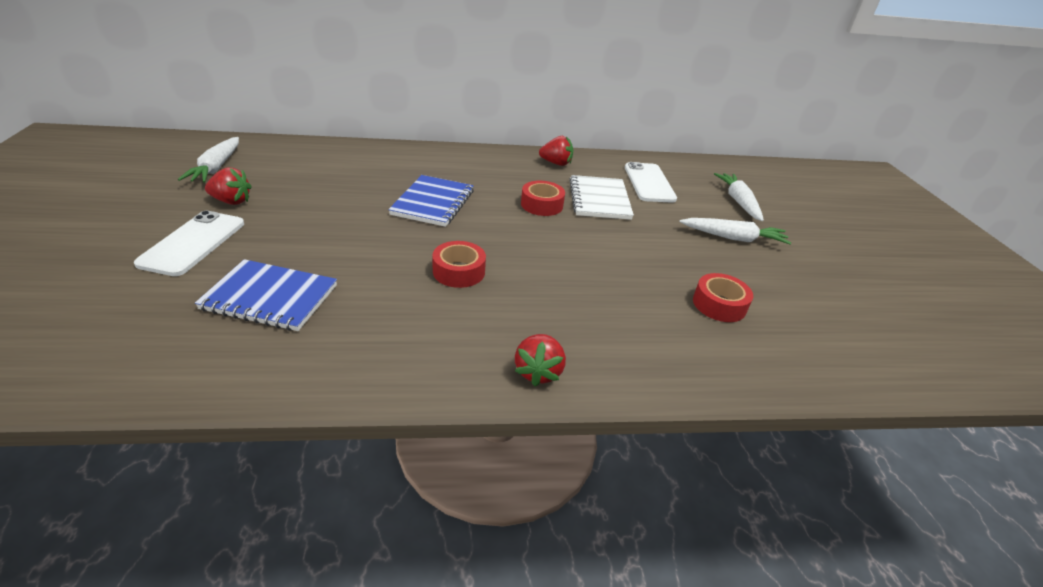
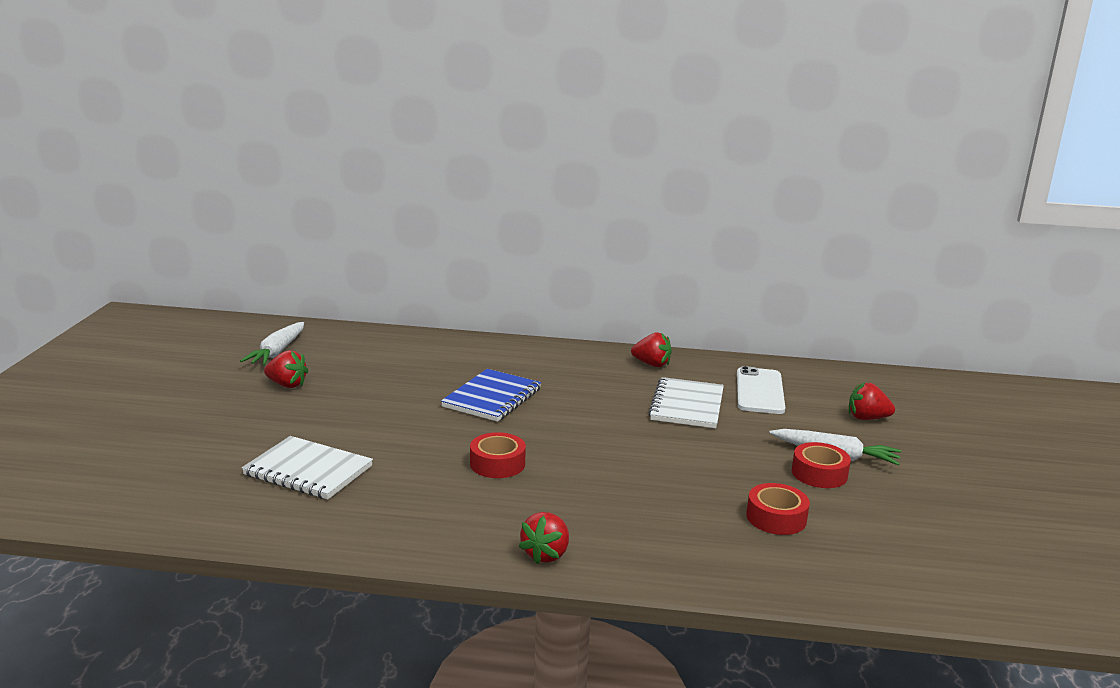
camera: 15 degrees right, 15 degrees down
(193, 243) = (246, 420): white phone -> none
(270, 297) = (308, 471): blue notebook -> white notebook
(542, 205) = (615, 407): red tape -> red tape (819, 473)
(738, 202) = (867, 418): white carrot -> red strawberry

